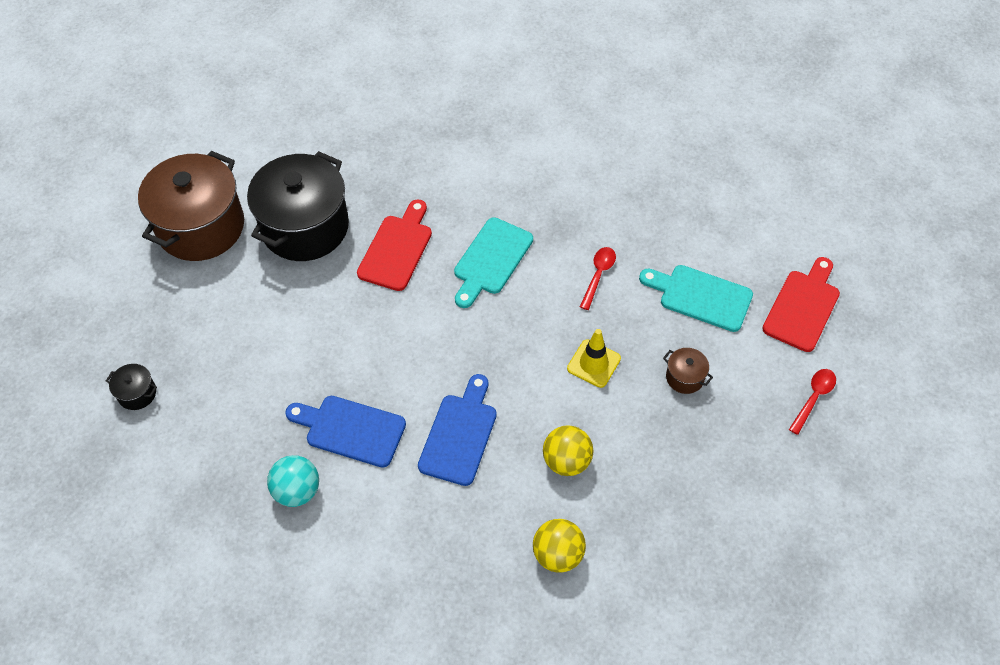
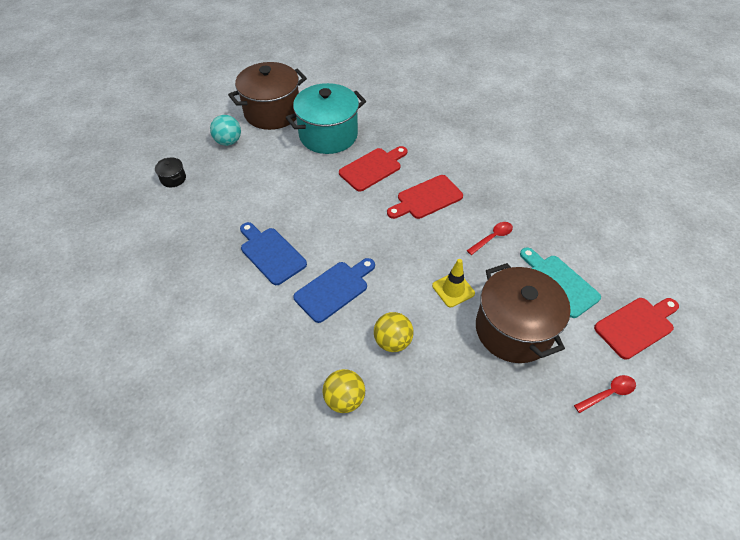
camera: 30 degrees right, 5 degrees down
(297, 491) = (214, 272): turquoise ball -> turquoise ball (228, 141)
(305, 227) = (328, 135): black pot -> turquoise pot
(491, 260) = (427, 198): turquoise cutting board -> red cutting board
(685, 377) = (513, 329): brown pot -> brown pot, size x2.50

